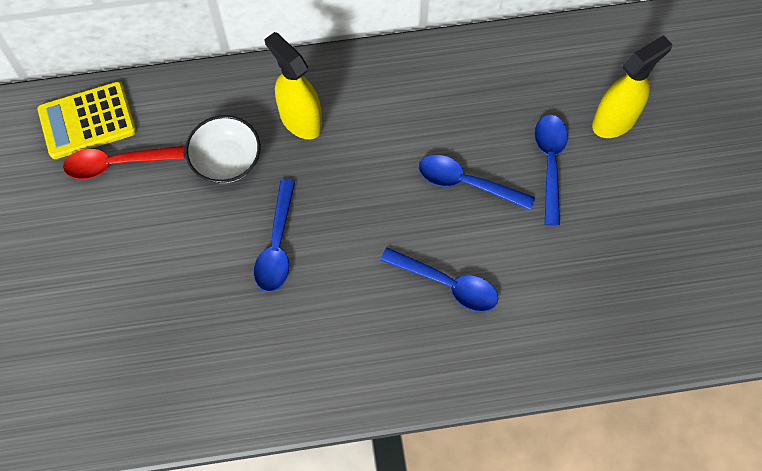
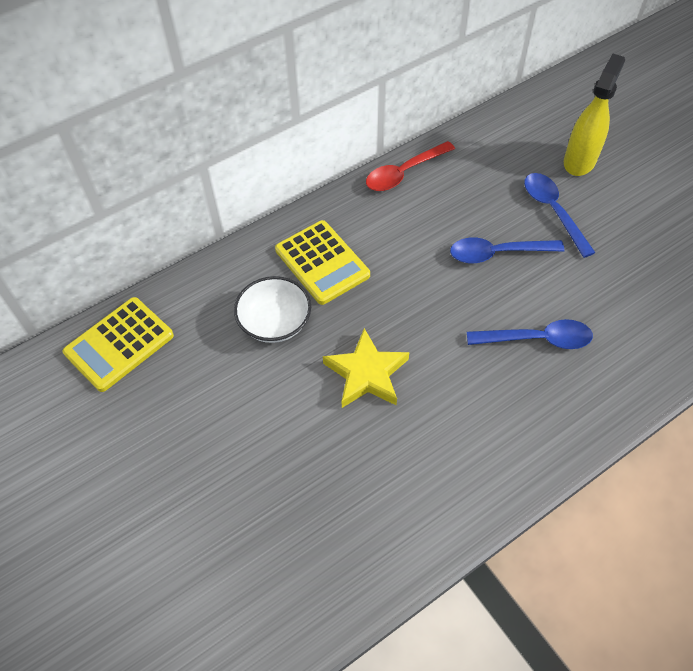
camera: 25 degrees left, 10 degrees down
(117, 164) = (170, 369): red spoon -> red spoon (404, 173)
(277, 245) = (366, 374): blue spoon -> yellow star
(300, 120) = (322, 262): yellow spray bottle -> yellow calculator

